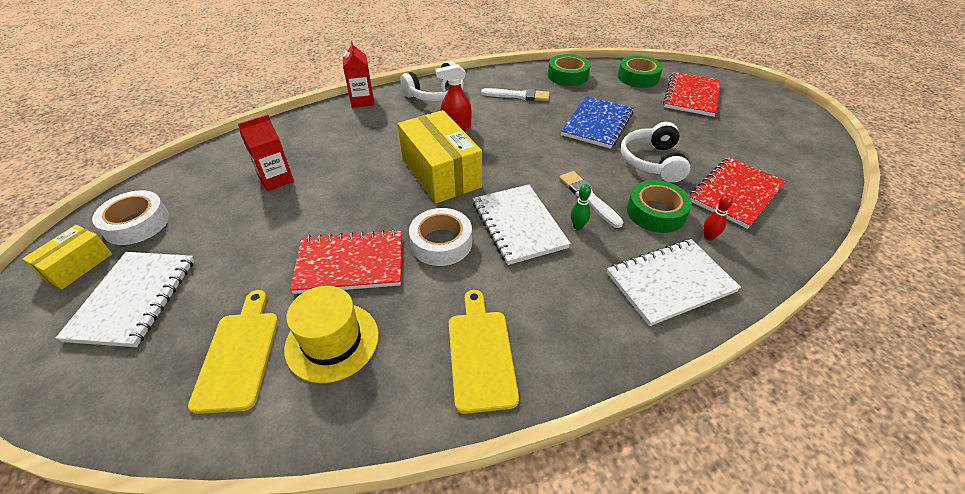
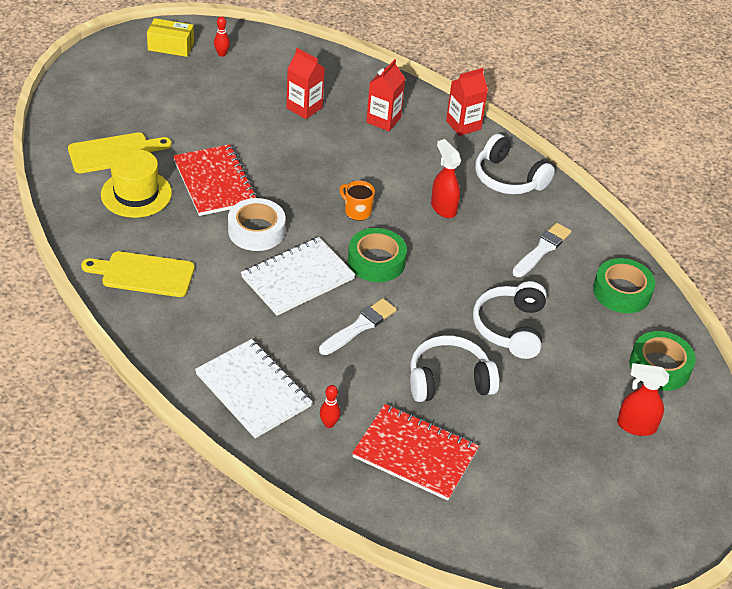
camera: 70 degrees right, 0 degrees up
(134, 299) = (148, 86): white notebook -> none
(137, 224) = (222, 54): white tape -> red bowling pin
(328, 137) = (383, 120): none -> red carton
(441, 173) = (357, 211): yellow box -> orange mug
(480, 354) = (143, 274): yellow cutting board -> yellow cutting board turned 150 degrees counterclockwise
(518, 96) = (542, 249): white brush -> white brush turned 135 degrees counterclockwise
(578, 226) = (310, 321): green bowling pin -> none
(597, 124) = (510, 328): blue notebook -> white headphones
(656, 212) = (354, 381): green tape -> green tape (376, 261)
(691, 96) = (635, 426): red notebook -> red spray bottle

